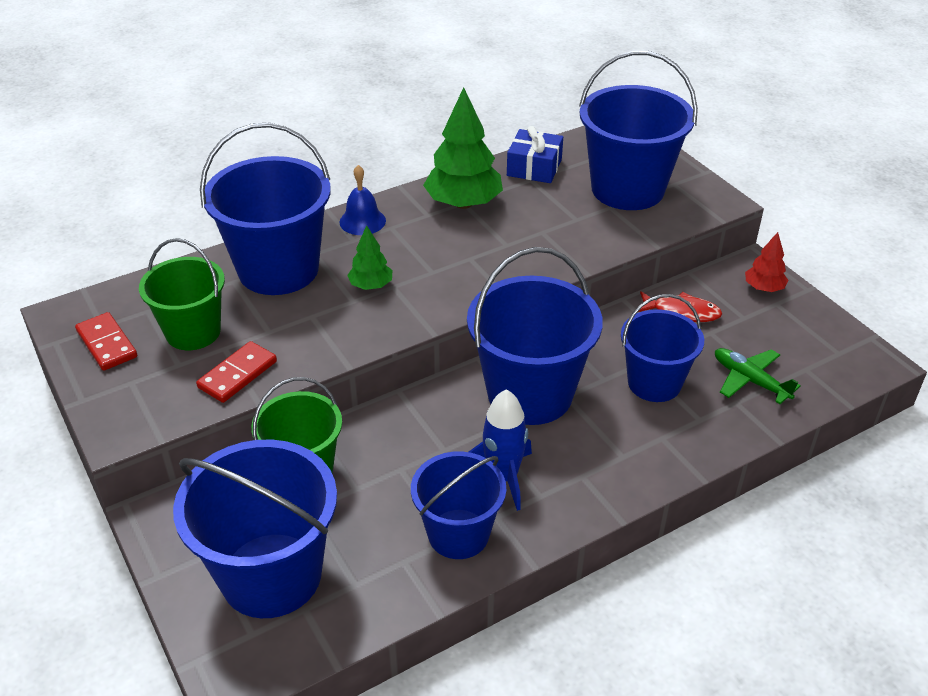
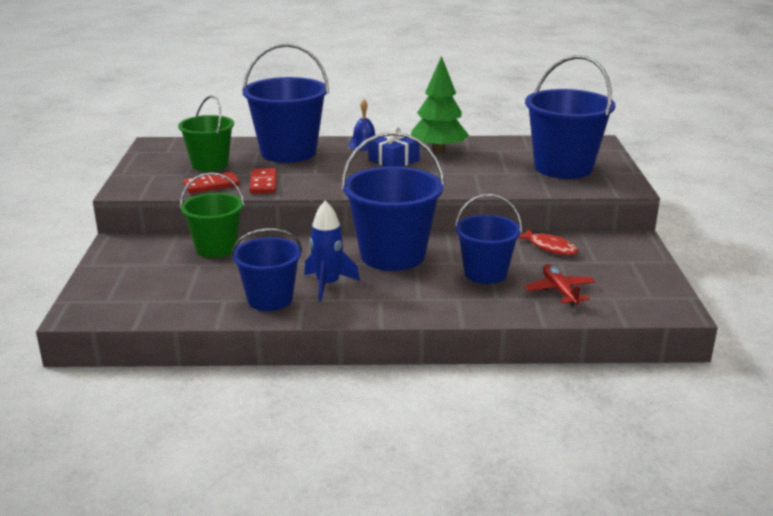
camera: 30 degrees right, 15 degrees down
(107, 344) = (160, 158): red domino -> red domino (263, 183)
(271, 575) = (146, 282): blue bucket -> none
(371, 286) = (333, 170): green tree -> none
(534, 167) = (508, 145): blue gift -> blue gift (393, 160)
(750, 380) = (559, 291): green plane -> red plane
(763, 288) = (630, 252): red tree -> none

